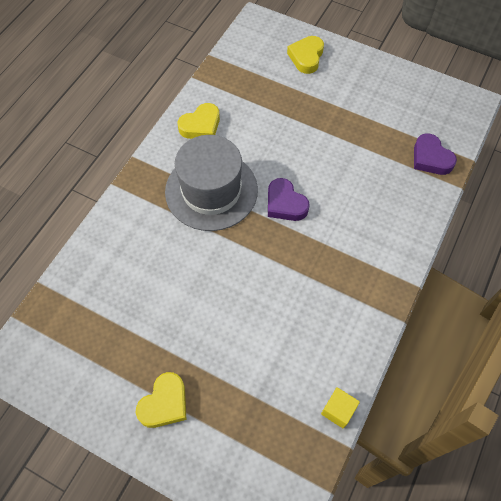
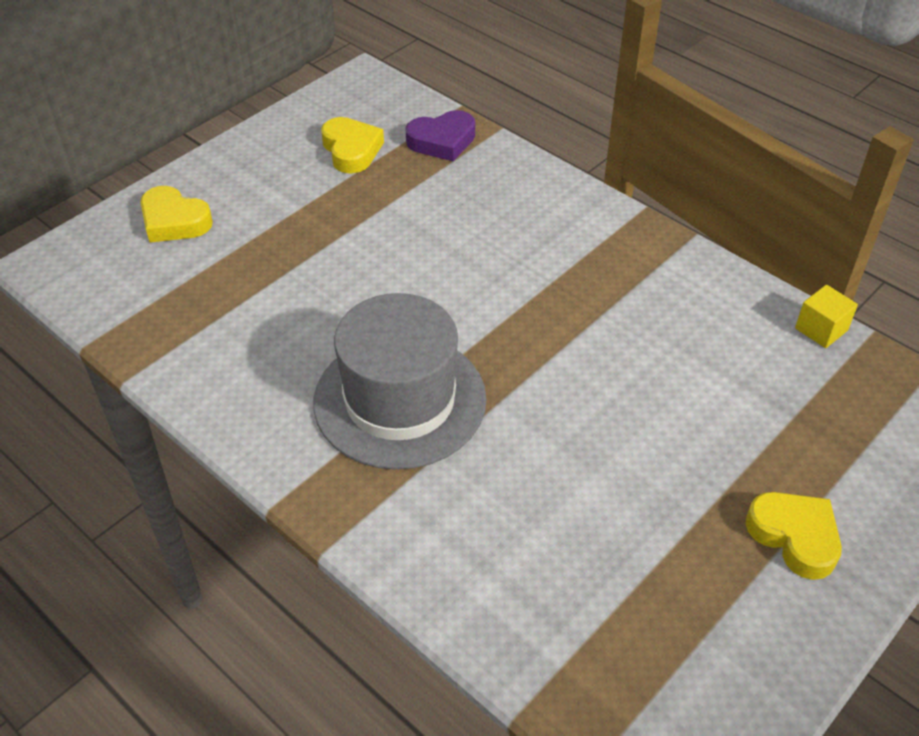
camera: 75 degrees left, 15 degrees down
(201, 126) = (249, 389): yellow heart -> yellow heart (351, 150)
(285, 204) = (462, 311): purple heart -> none

